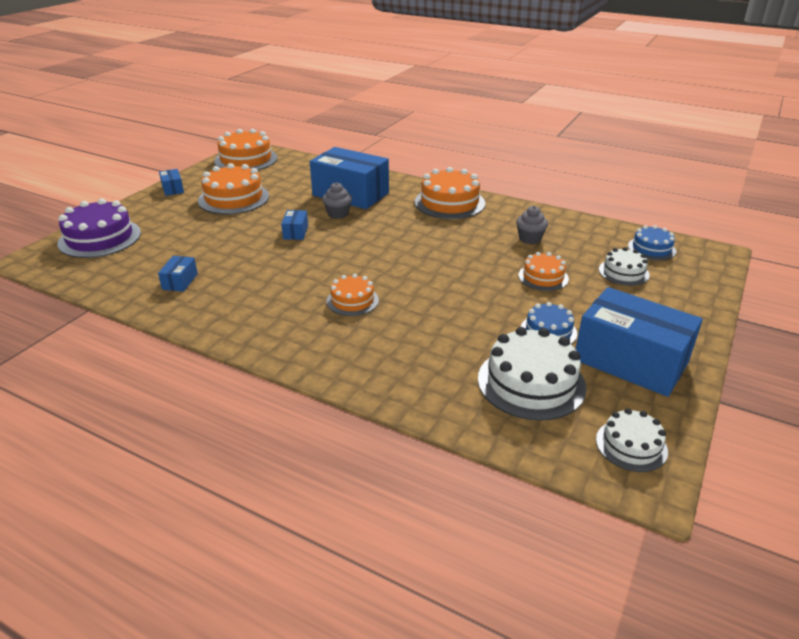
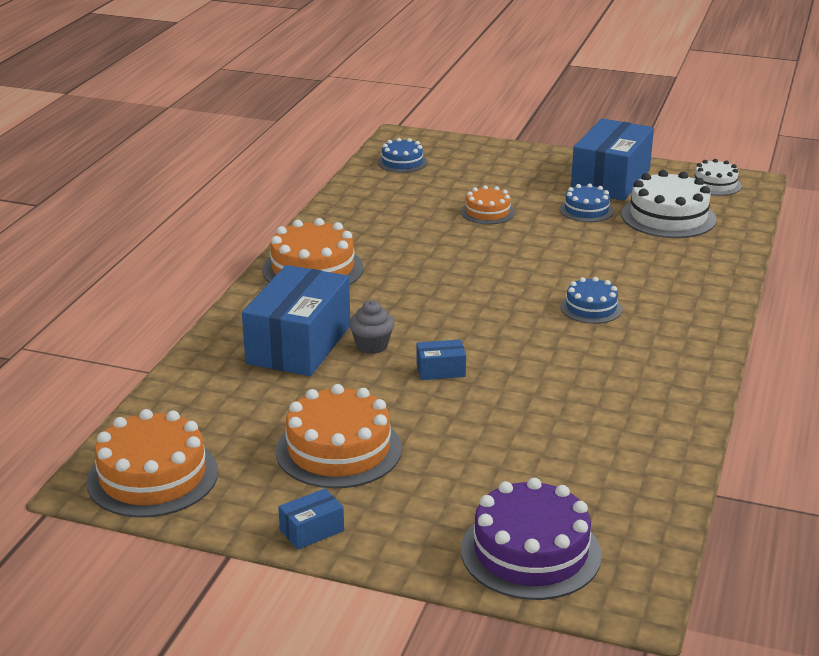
camera: 100 degrees left, 5 degrees down
(180, 281) = (615, 433): blue box -> none
(352, 301) = (591, 308): orange cake -> blue cake
(530, 239) = (402, 219): grey cupcake -> none
(623, 272) = (459, 176): white cake -> none

